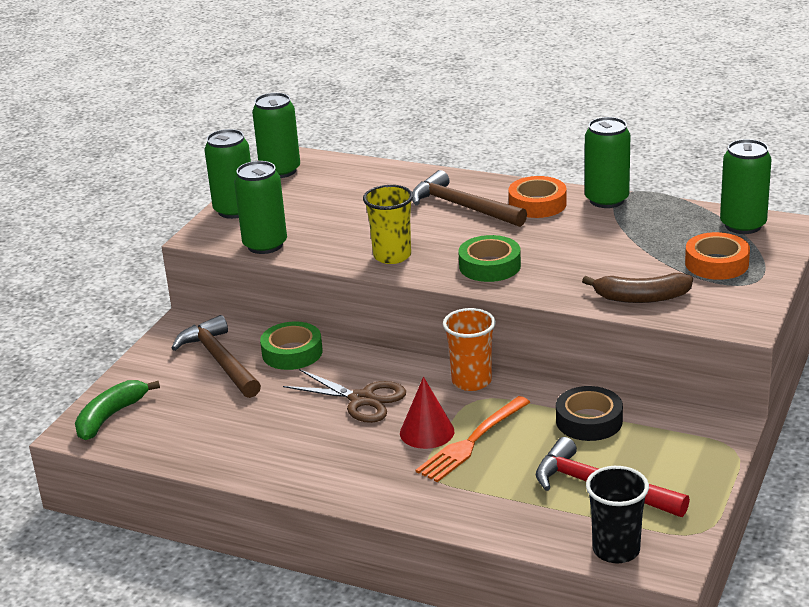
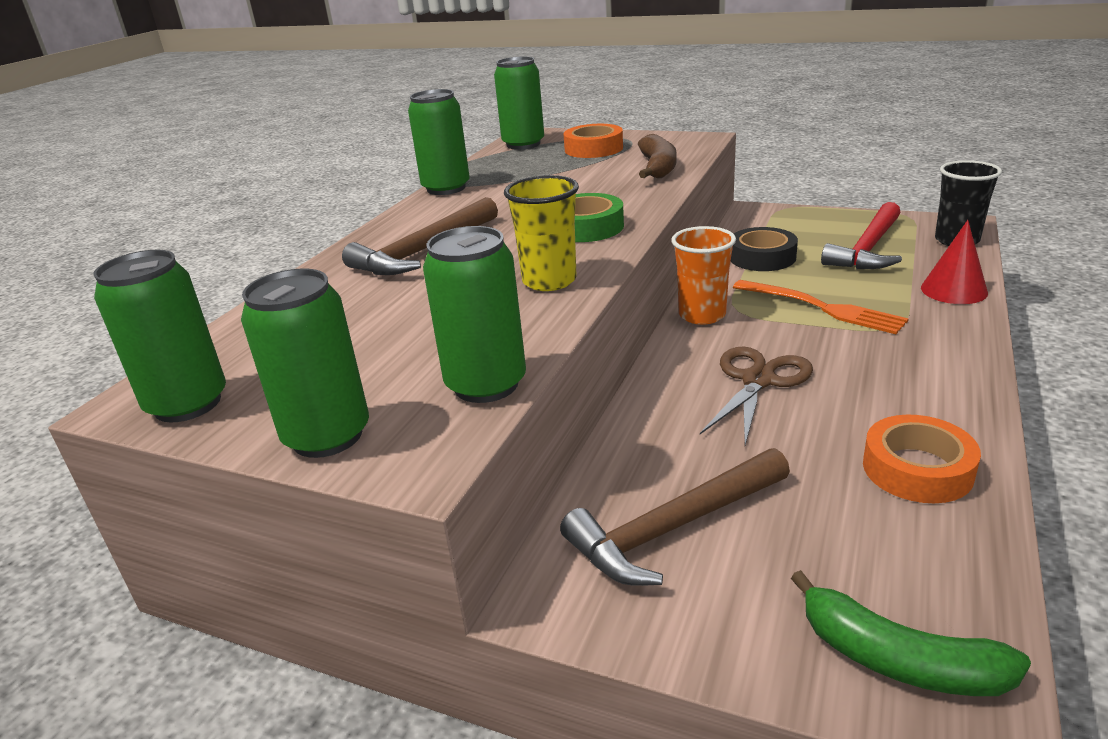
camera: 90 degrees left, 0 degrees up
(292, 352) = (644, 451): green tape -> none
(427, 432) = (814, 333): red cone -> red cone (953, 290)
(537, 204) = (439, 215): orange tape -> orange tape (917, 469)

